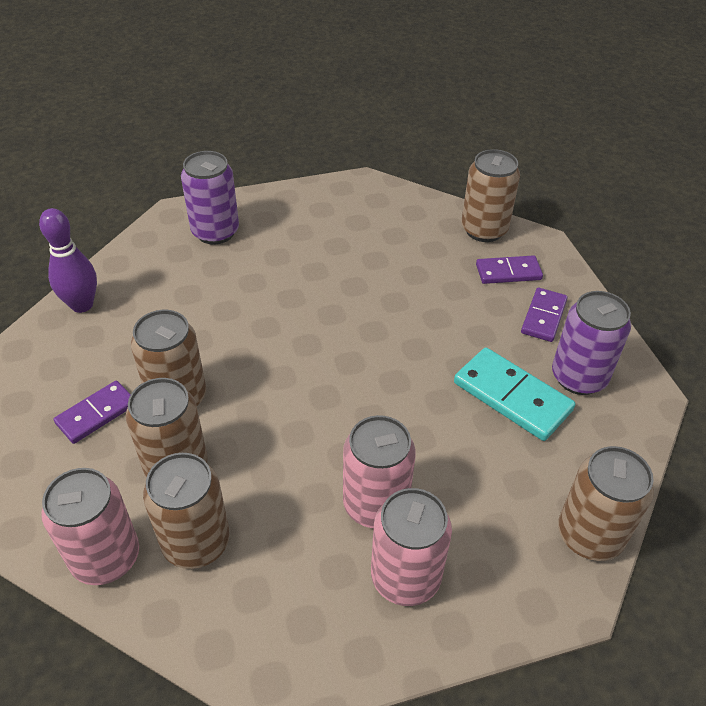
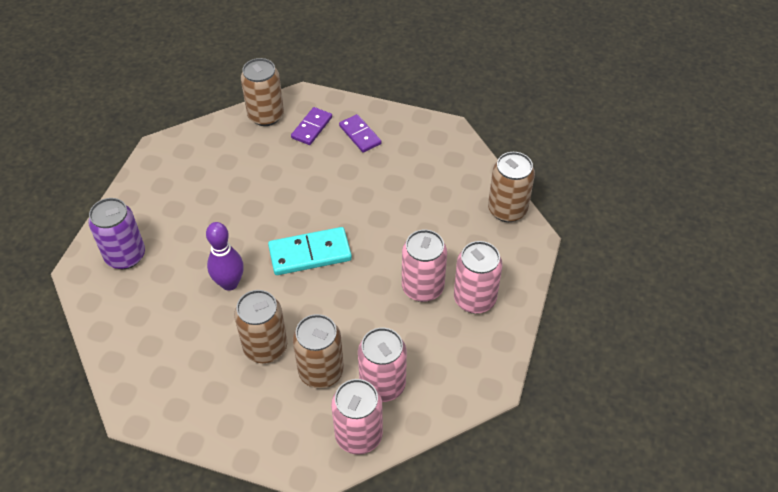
camera: 55 degrees left, 5 degrees up
(82, 305) = (126, 369): purple bowling pin -> purple bowling pin (229, 283)
(96, 414) = (241, 399): purple domino -> none
(196, 542) = (382, 385): brown can -> pink can
(512, 397) = (402, 186): turquoise domino -> turquoise domino (310, 254)
(578, 377) = (414, 149): purple can -> none

